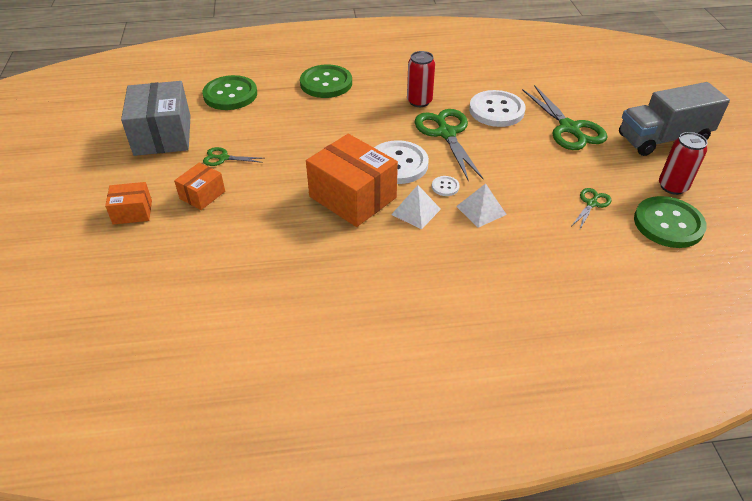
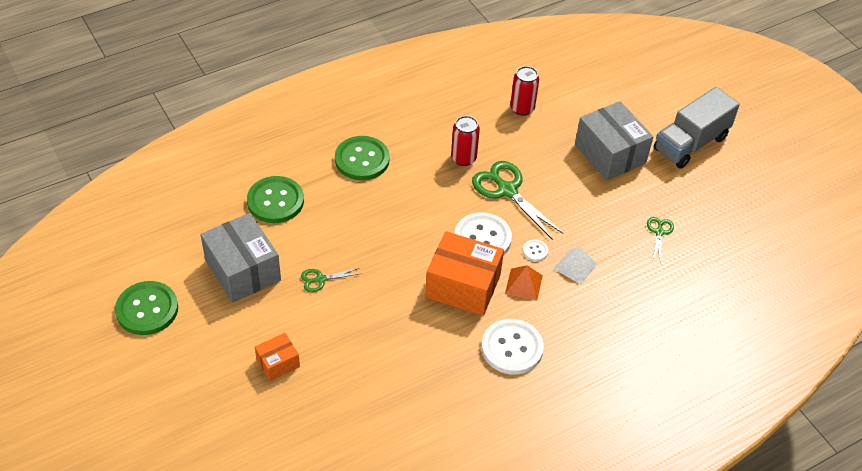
camera: 25 degrees left, 5 degrees up
(202, 195) = (329, 325): orange box -> none
(416, 211) = (524, 284): white pyramid -> orange pyramid
(496, 110) = (538, 150): white button -> white button (512, 348)
(569, 128) = (610, 154): green scissors -> grey box
(668, 224) = (723, 234): green button -> green button (147, 309)
(672, 186) = (714, 195): red can -> red can (522, 108)

